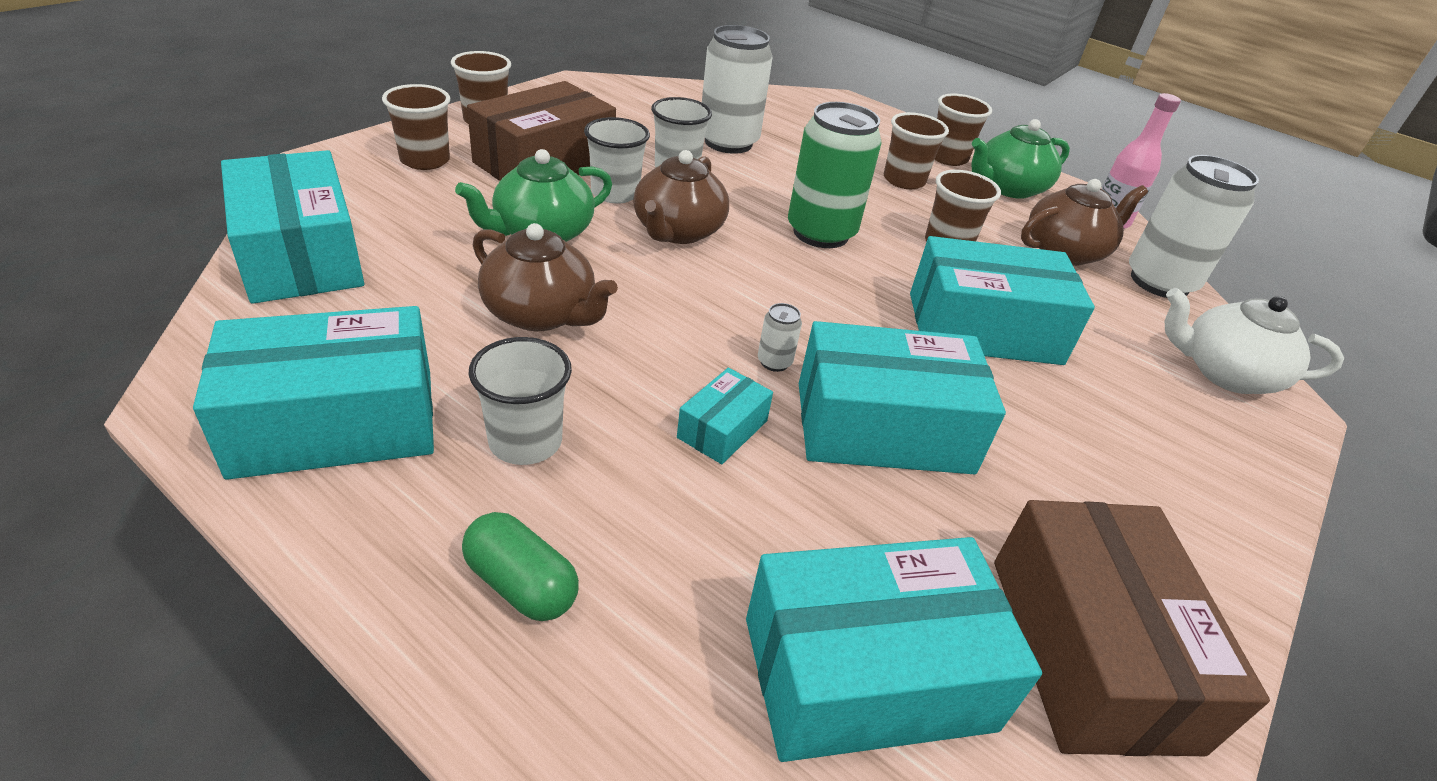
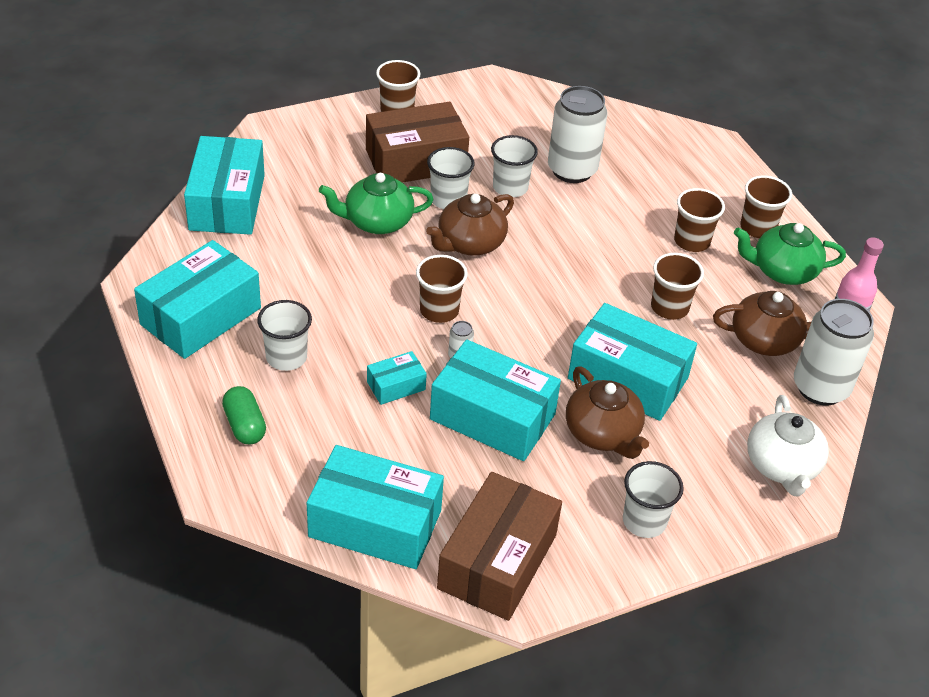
camera: 30 degrees right, 5 degrees up
(335, 422) = (201, 316): turquoise box -> turquoise box turned 60 degrees counterclockwise
(425, 160) = (335, 141): brown cup -> brown cup (439, 310)
(541, 314) = (341, 282): brown teapot -> brown teapot (603, 433)
(821, 233) = (575, 271): green can -> none
(1183, 498) = (644, 521): none -> white cup
(1225, 373) = (782, 466): white teapot -> white teapot turned 135 degrees counterclockwise

